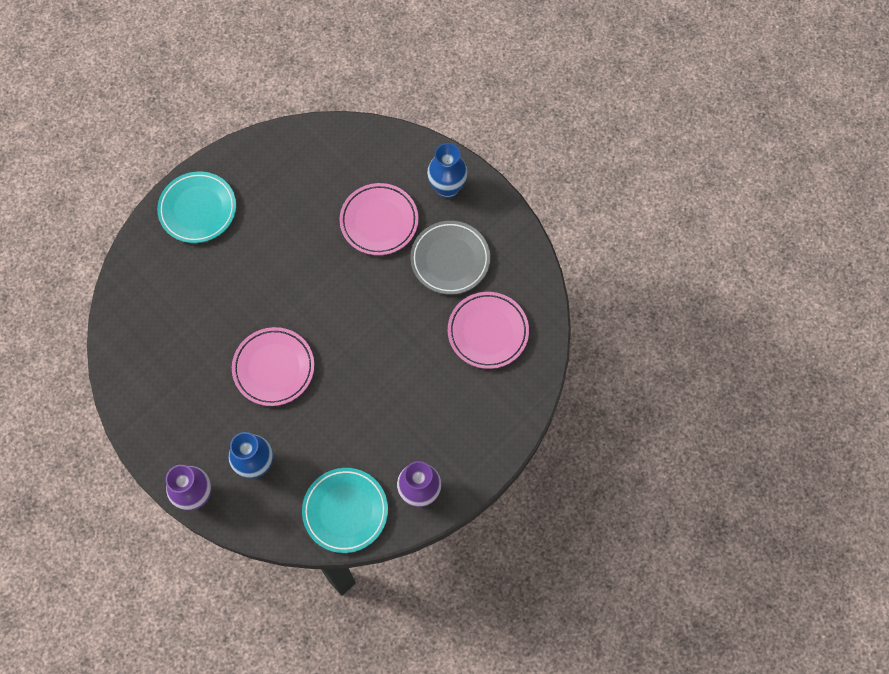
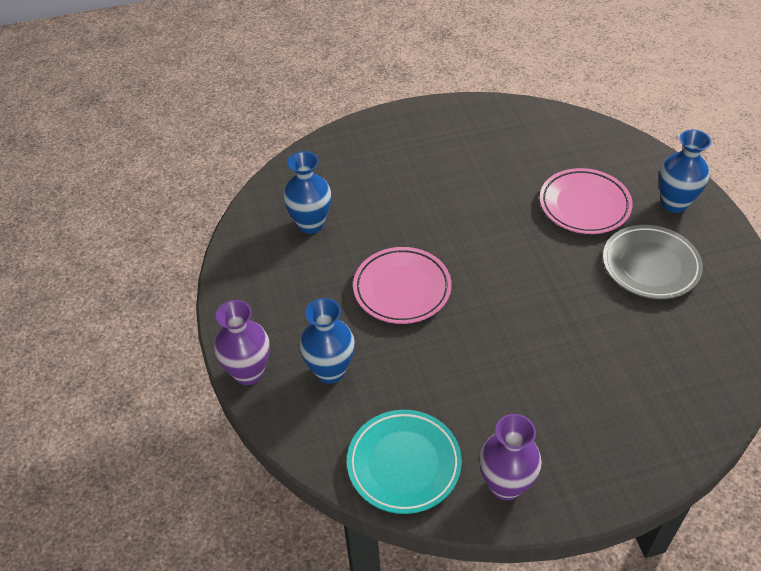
camera: 30 degrees right, 20 degrees down
(168, 340) = (311, 224): none -> blue vase
(198, 209) = (403, 134): turquoise plate -> none
(488, 332) = (667, 350): pink plate -> none

